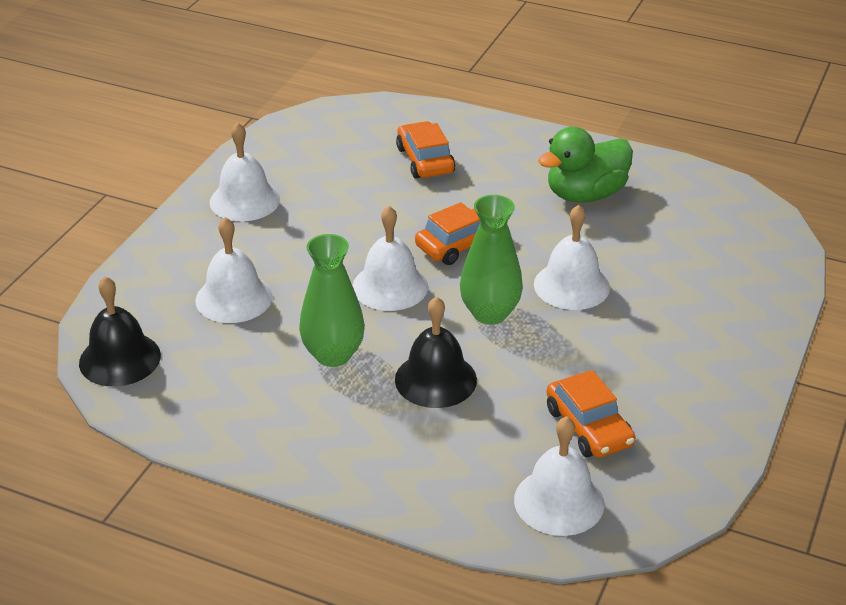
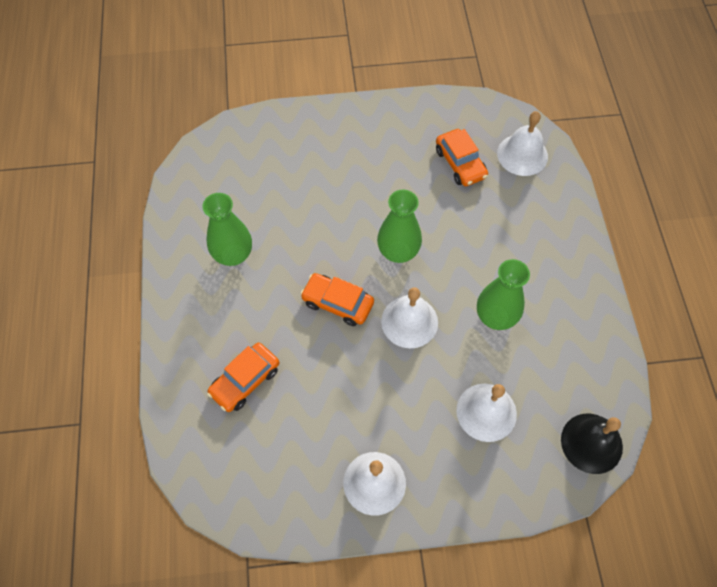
camera: 120 degrees left, 25 degrees up
(435, 379) = (476, 251): black bell -> none
(571, 285) = (342, 221): white bell -> none
(585, 194) = (233, 255): green duck -> green vase
(589, 427) = (460, 163): orange car -> orange car turned 120 degrees clockwise

